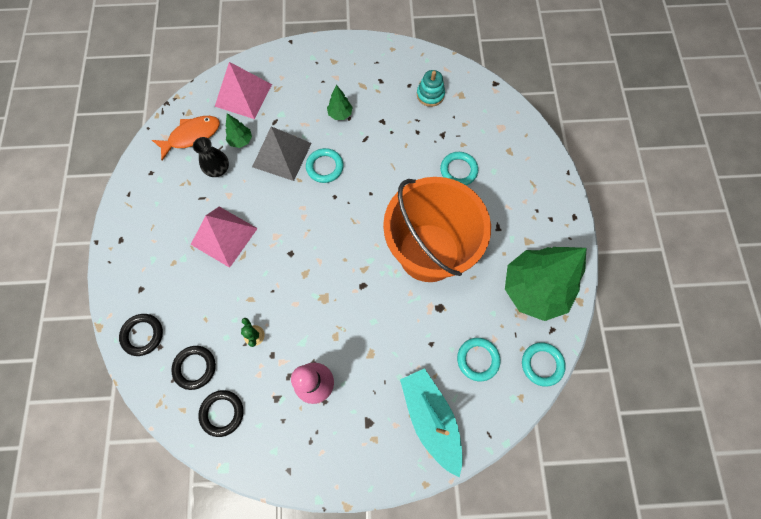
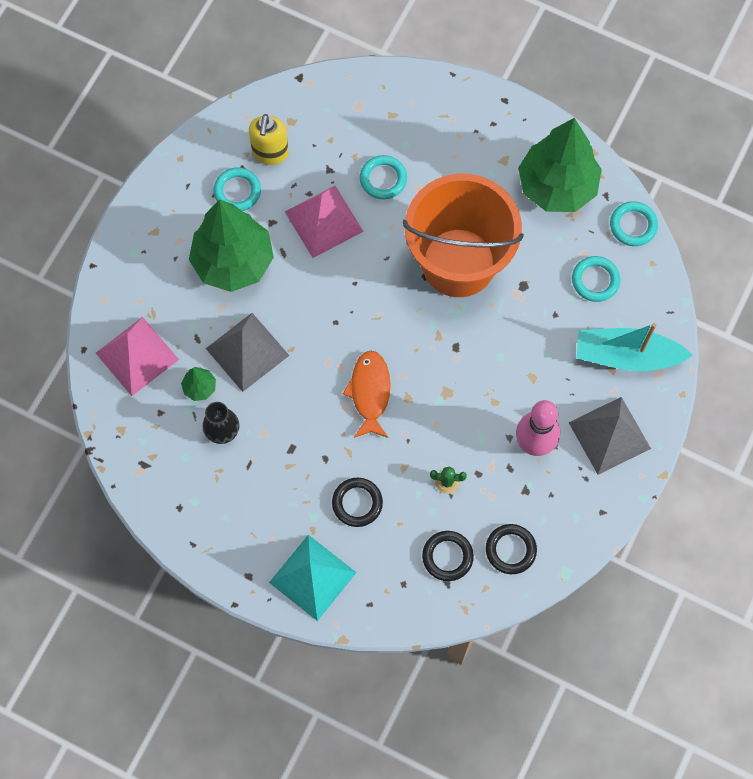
camera: 60 degrees left, 0 degrees up
(137, 281) = (312, 577): none -> turquoise pyramid
(143, 335) = (380, 596): black ring -> black ring (357, 503)
(192, 136) = (157, 440): orange fish -> orange fish (370, 392)
(224, 236) = (313, 461): pink pyramid -> pink pyramid (324, 221)
(325, 167) = (292, 313): turquoise ring -> turquoise ring (237, 191)
(340, 114) = (233, 262): green tree -> green tree, size x2.46
(356, 441) = (609, 435): none -> grey pyramid
(430, 95) = (270, 153): turquoise stacking toy -> yellow soap dispenser

